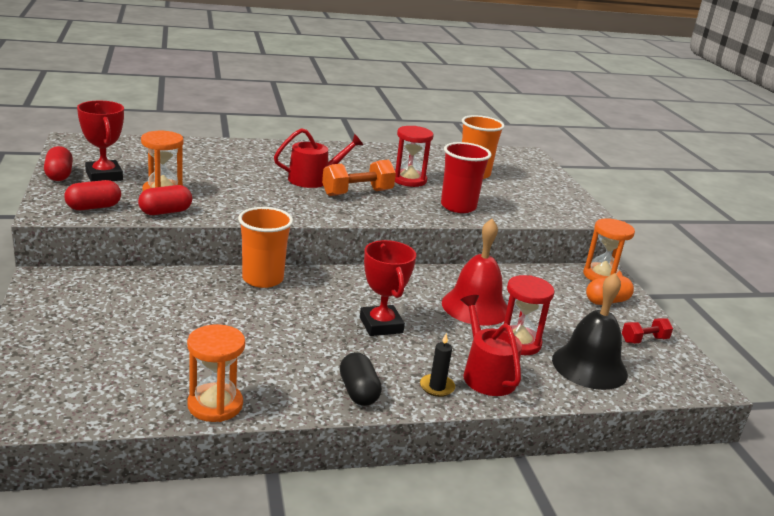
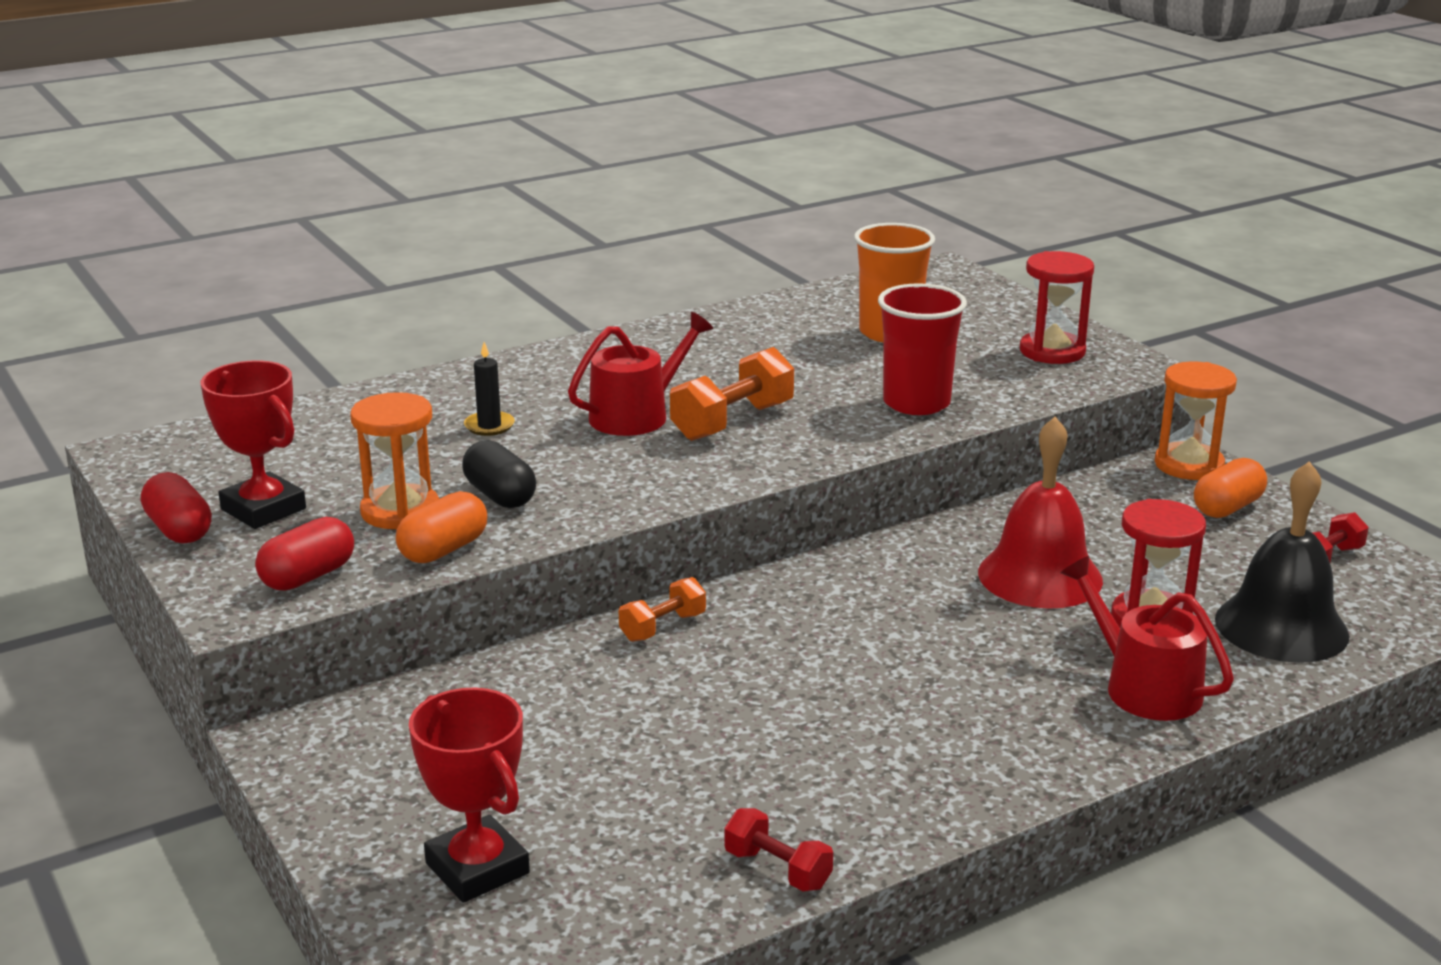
camera: 15 degrees left, 0 degrees up
(165, 212) = (443, 550): red capsule -> orange capsule
(215, 405) = (777, 869): orange hourglass -> red dumbbell
(262, 279) = (662, 627): orange cup -> orange dumbbell
(358, 392) = (978, 776): black capsule -> black capsule (500, 496)
(381, 325) = (921, 652): red trophy -> red trophy (477, 868)
(409, 180) = (795, 373): red hourglass -> red hourglass (1052, 351)
(437, 387) = (1088, 731): black candle -> black candle (489, 426)

